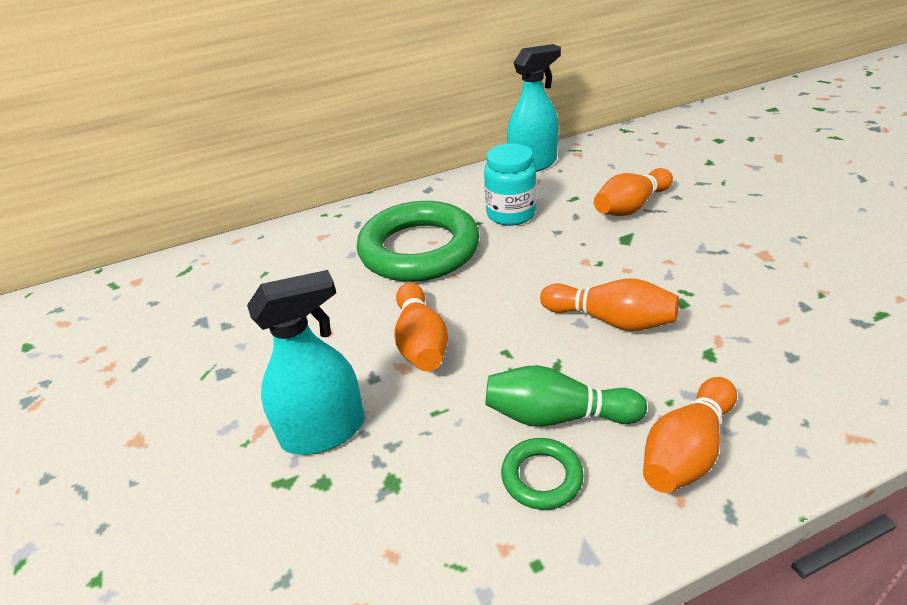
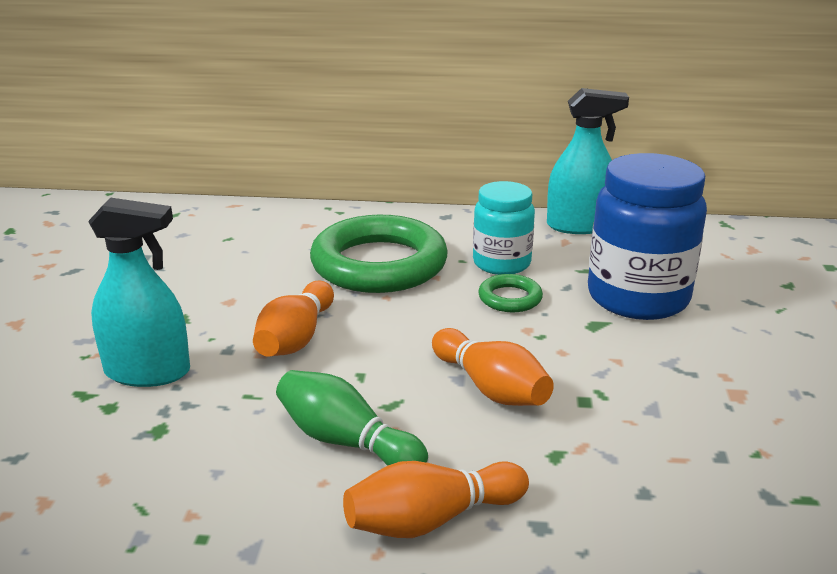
camera: 25 degrees right, 10 degrees down
(541, 477) = (278, 480): green ring -> green ring (510, 298)
(631, 207) = (638, 298): orange bowling pin -> blue jar

